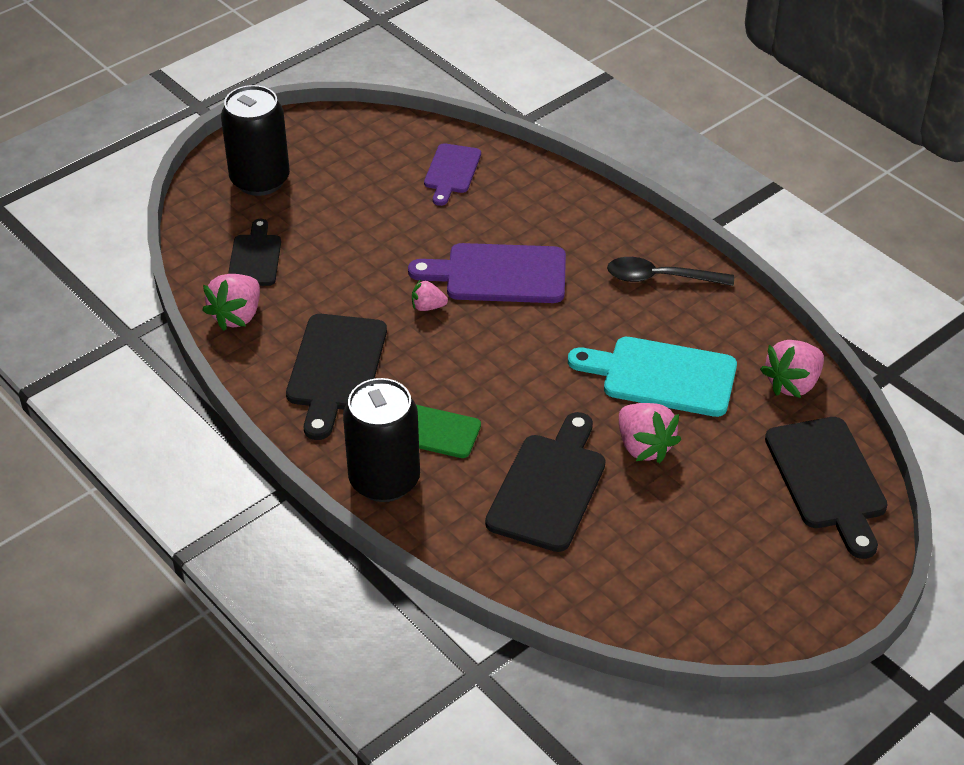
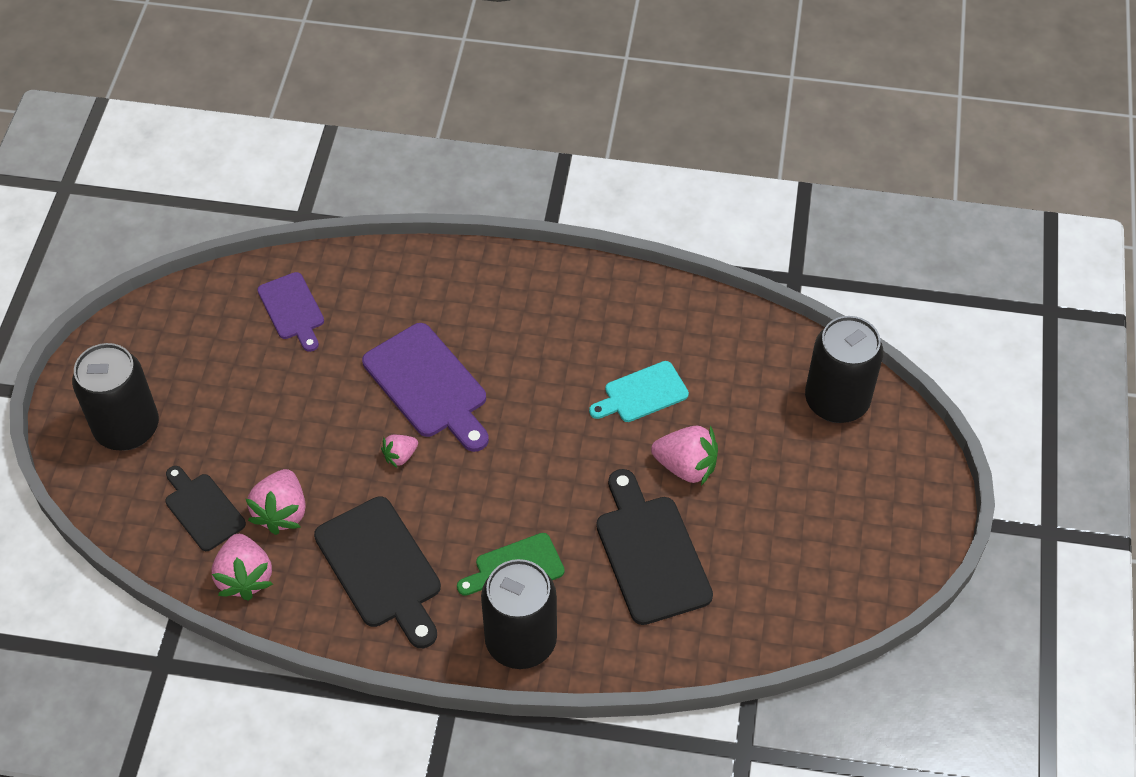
camera: 40 degrees left, 10 degrees up
(498, 274) = (428, 385): purple cutting board -> purple cutting board turned 90 degrees counterclockwise
(660, 278) = (559, 303): black spoon -> none
(662, 376) = (642, 394): turquoise cutting board -> turquoise cutting board, size x0.62
(792, 384) = (741, 334): pink strawberry -> pink strawberry (282, 512)
(828, 479) = (836, 401): black cutting board -> black can

